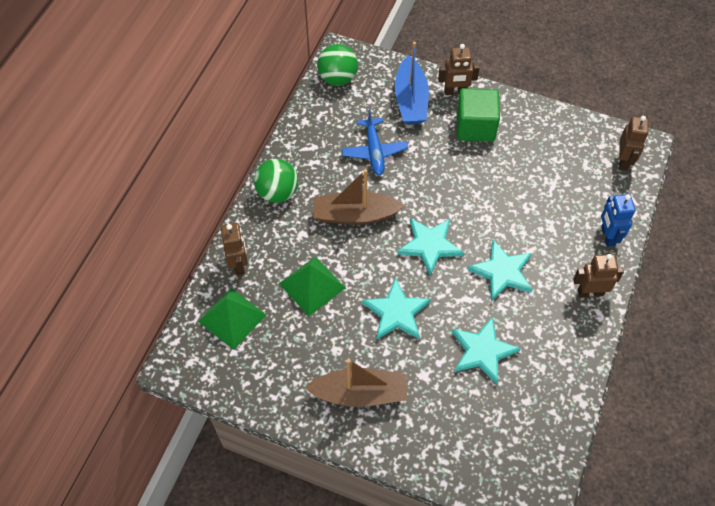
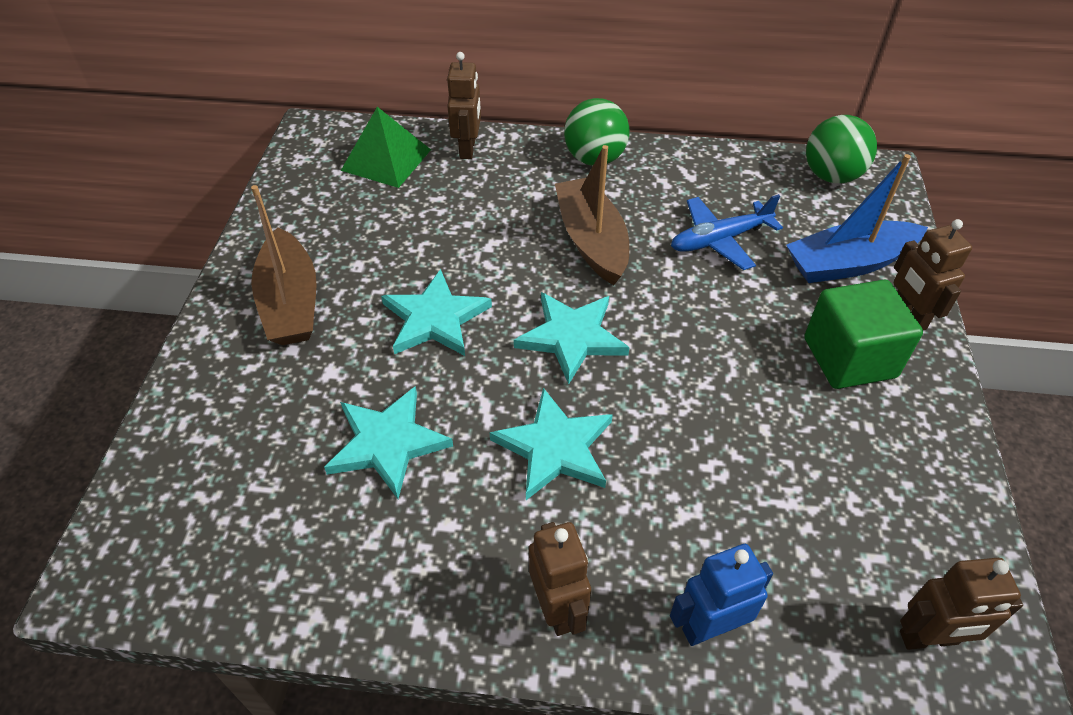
camera: 75 degrees right, 10 degrees down
(239, 264) = (468, 149): brown robot -> brown robot turned 60 degrees counterclockwise
(312, 285) = (456, 220): green pyramid -> none

